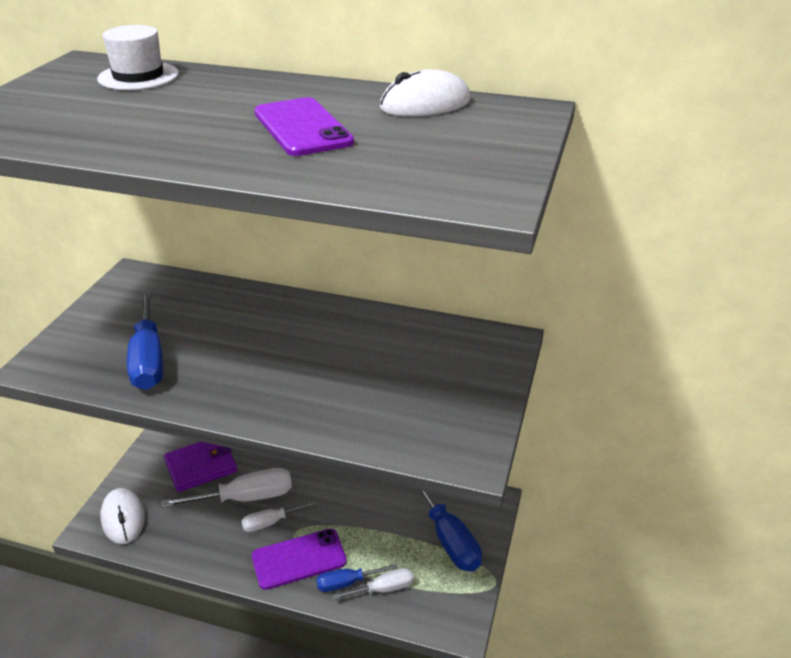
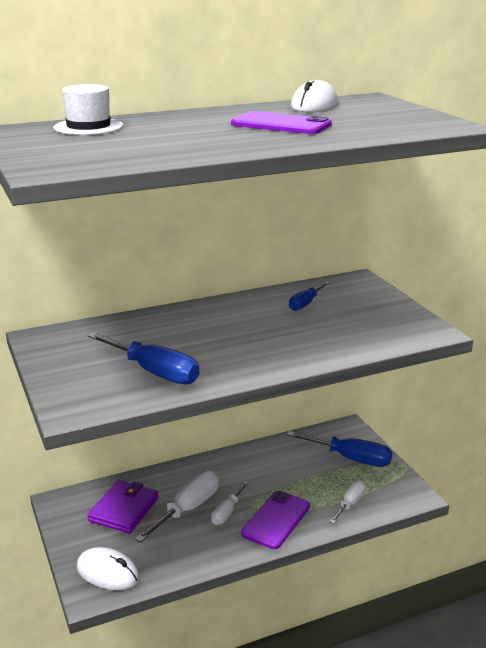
camera: 40 degrees left, 10 degrees down
(347, 583) = (324, 514): blue screwdriver -> blue screwdriver (305, 304)

